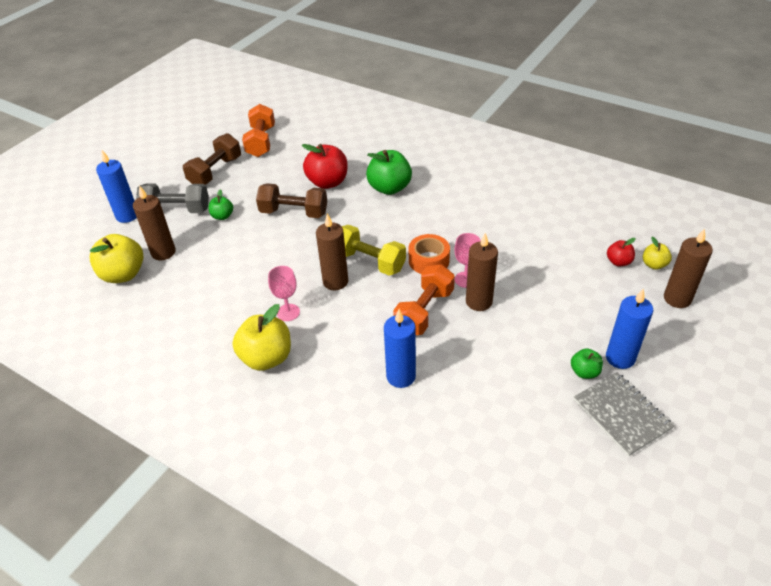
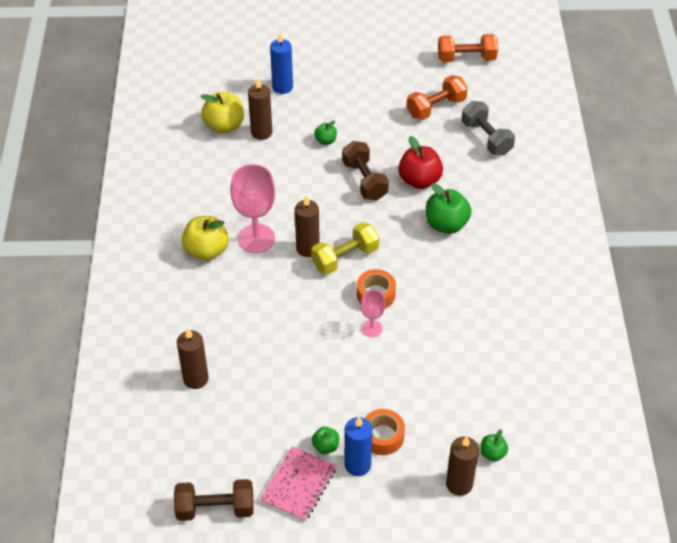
camera: 55 degrees right, 5 degrees up
(176, 210) = (311, 110): grey dumbbell -> grey dumbbell (486, 138)
(215, 171) = (373, 104): brown dumbbell -> brown dumbbell (215, 508)
(288, 312) = (256, 238): pink goblet -> pink goblet, size x1.88
(369, 262) = (345, 258): yellow dumbbell -> yellow dumbbell turned 60 degrees clockwise
(401, 376) = (243, 335): blue candle -> none
(424, 311) = (316, 318): orange dumbbell -> orange dumbbell (466, 58)
(479, 302) = (353, 348): brown candle -> brown candle (195, 379)
(596, 326) = (382, 436): none -> orange tape
(618, 262) = (476, 426): red apple -> none
(621, 414) = (298, 485): grey notebook -> pink notebook
(654, 264) = (492, 453): yellow apple -> green apple

